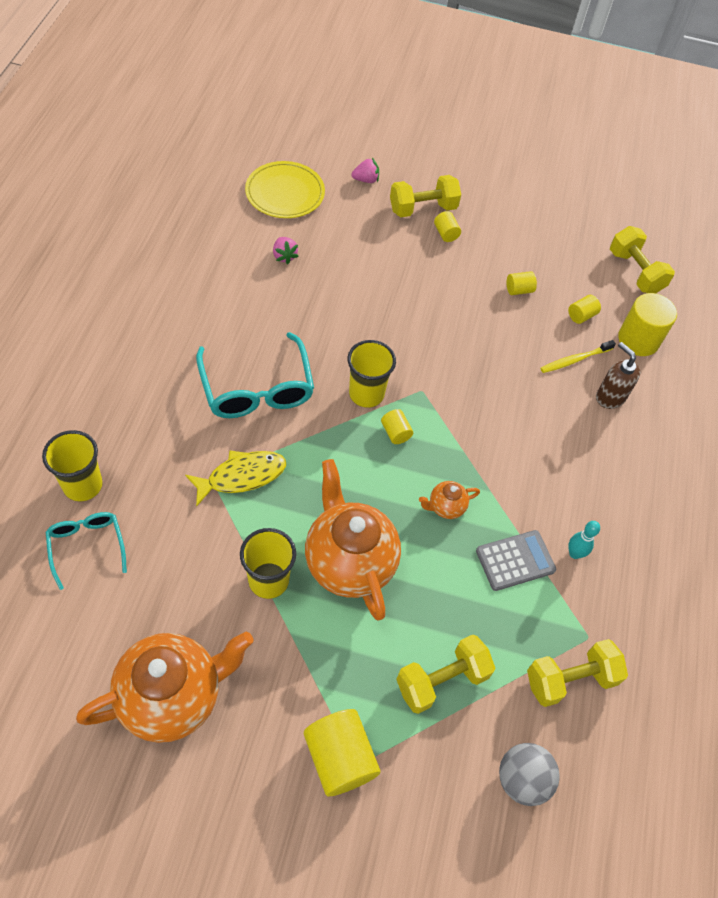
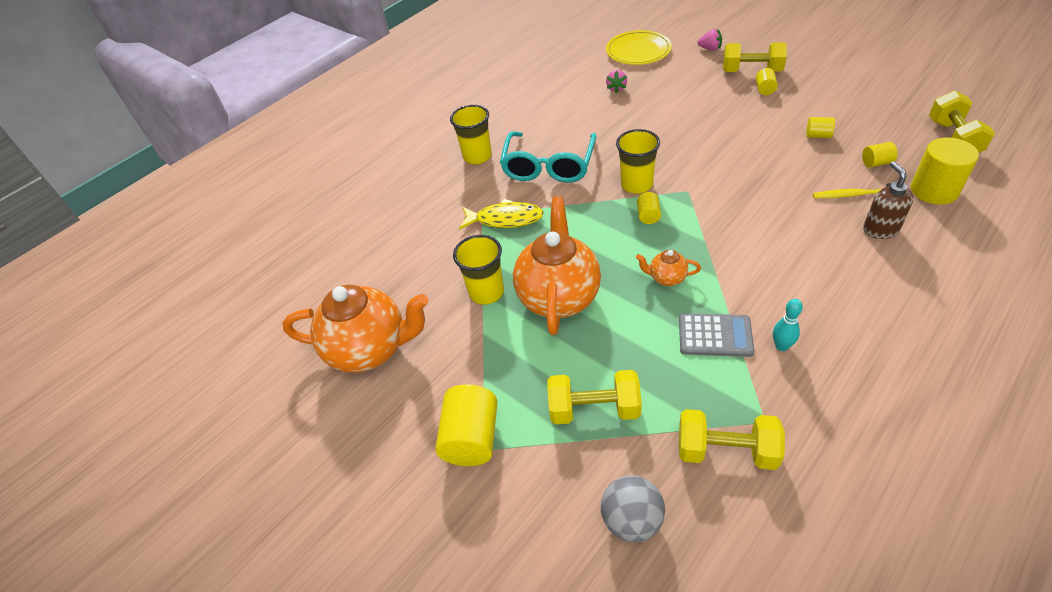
camera: 40 degrees right, 10 degrees down
(83, 485) = (391, 201): yellow cup -> yellow cup (477, 156)
(87, 546) = (371, 238): turquoise glasses -> none

